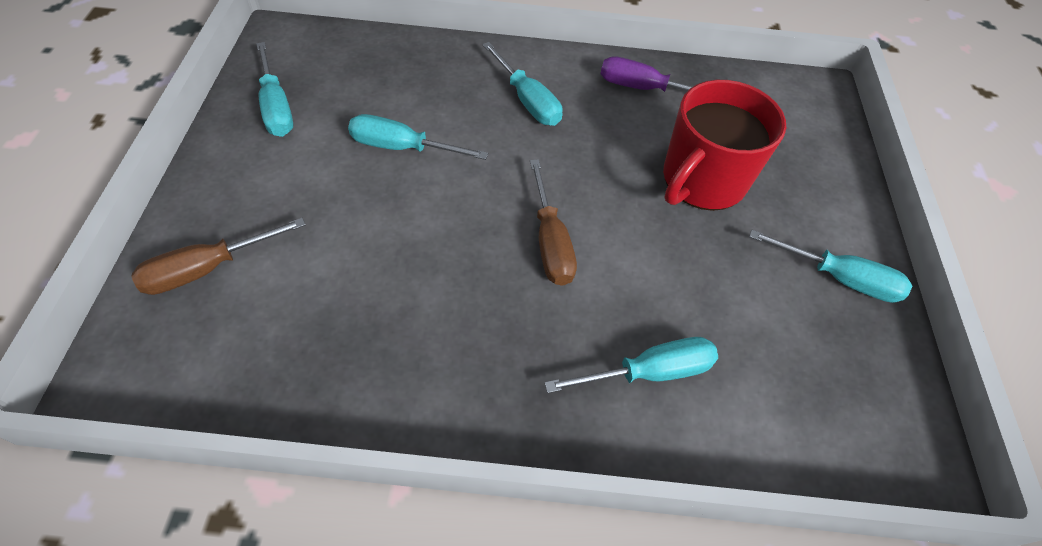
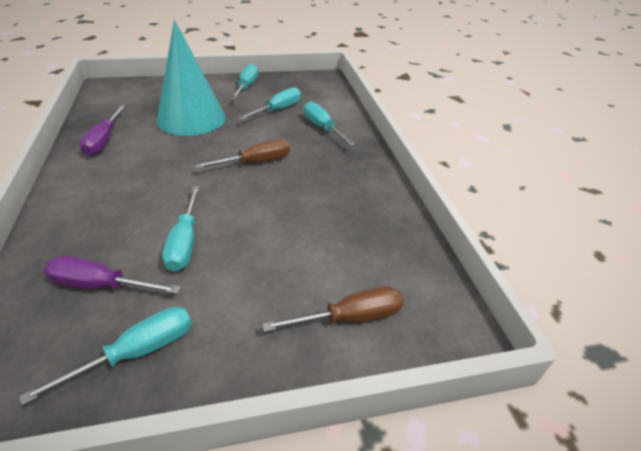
camera: 105 degrees left, 15 degrees down
(207, 269) = (350, 317): brown screwdriver -> brown screwdriver turned 60 degrees counterclockwise
(370, 87) = (100, 285): none -> purple screwdriver
(527, 100) = (119, 188): turquoise screwdriver -> turquoise screwdriver (278, 110)
(702, 181) = (191, 118): red mug -> turquoise cone

